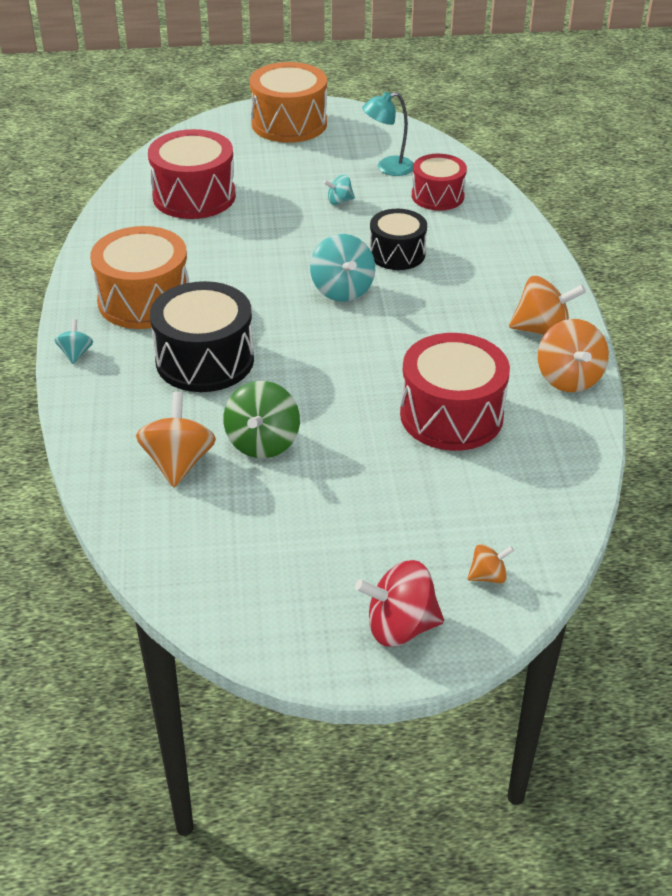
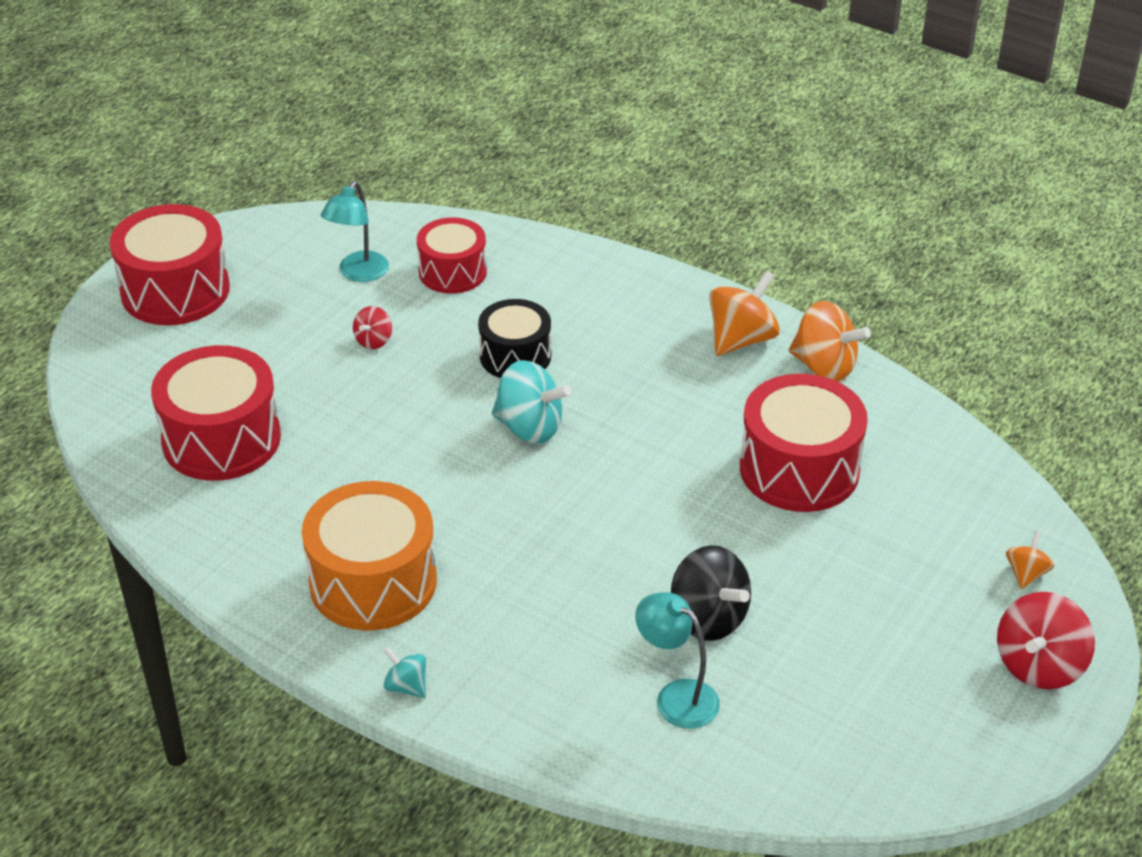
camera: 50 degrees left, 0 degrees up
(178, 462) = (676, 697): orange spinning top -> turquoise lamp
(205, 360) = (532, 590): black drum -> none
(263, 442) = (708, 618): green spinning top -> black spinning top
(289, 123) = (175, 290): orange drum -> red drum
(339, 201) = (373, 341): turquoise spinning top -> red spinning top

